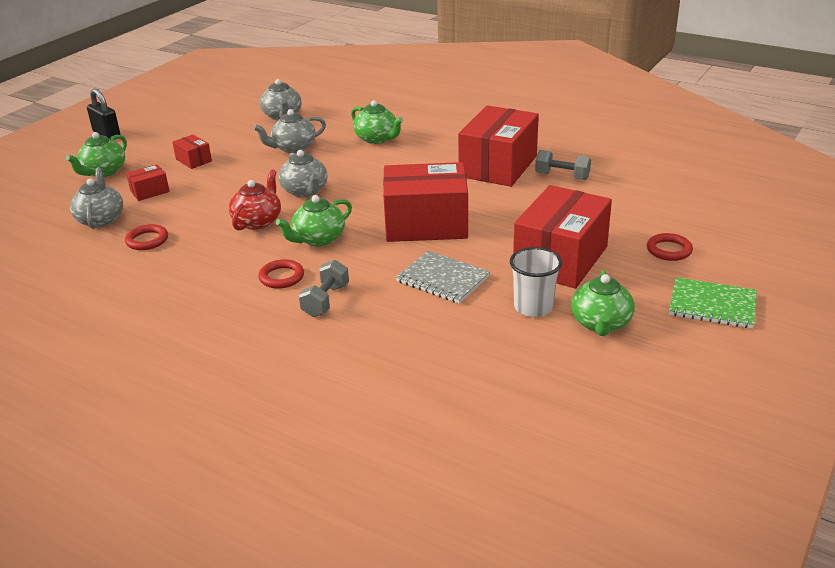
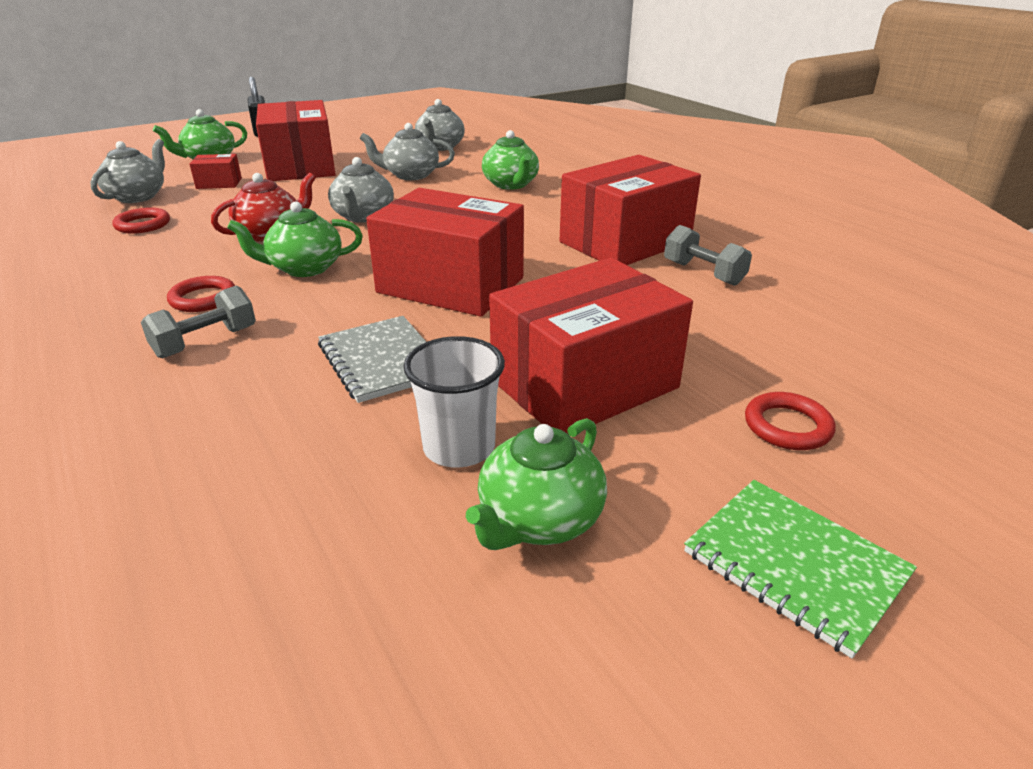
camera: 25 degrees right, 0 degrees up
(193, 160) = (300, 166): red box -> red box, size x2.28

